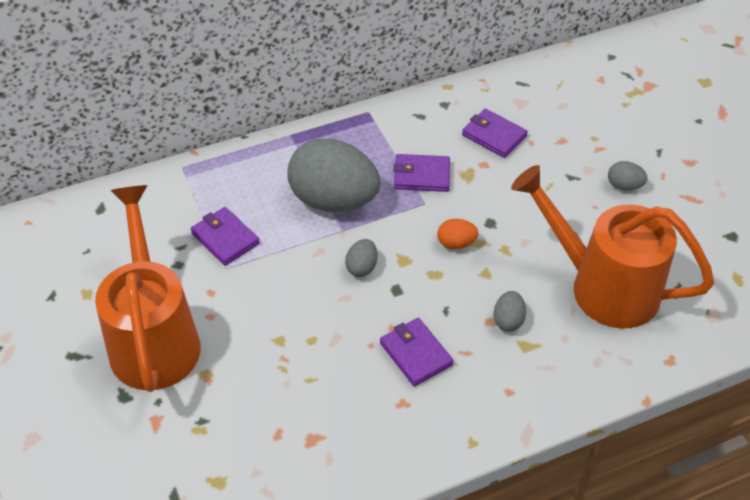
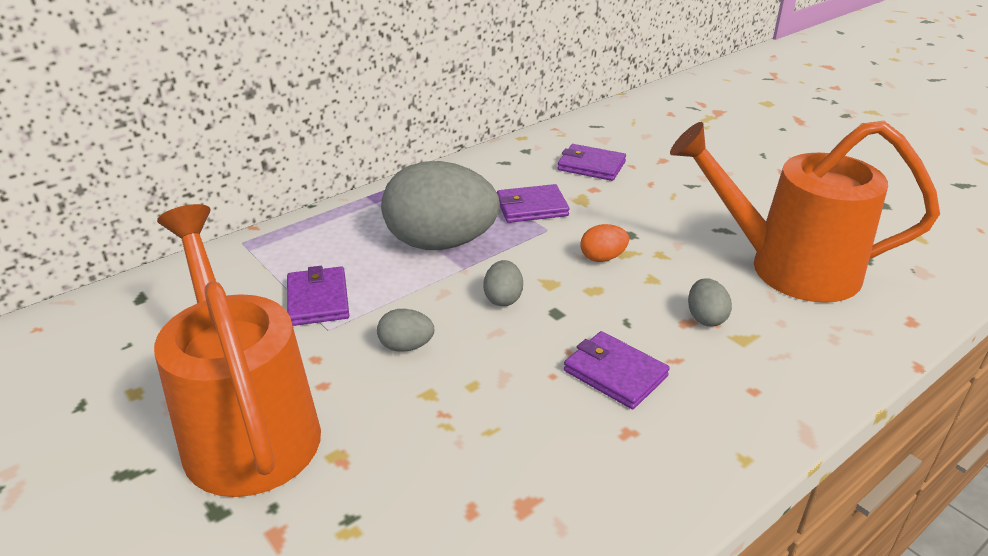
camera: 15 degrees left, 15 degrees down
(225, 238) = (318, 300): purple wallet -> purple wallet turned 45 degrees clockwise
(624, 186) = (748, 184): grey egg -> grey egg (406, 346)

